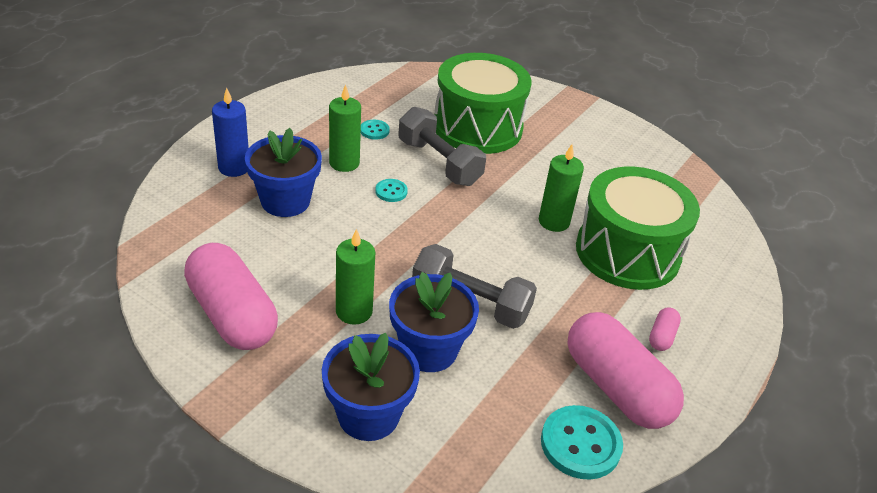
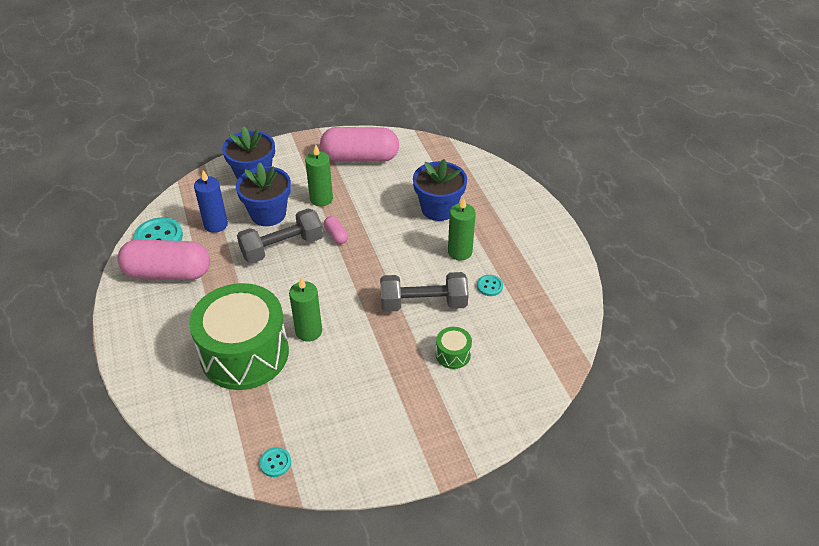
camera: 130 degrees right, 5 degrees up
(234, 168) = (491, 199): blue candle -> blue candle (216, 224)
(391, 191) = (410, 261): turquoise button -> turquoise button (275, 463)
(477, 127) = (453, 354): green drum -> green drum, size x0.40
(662, 336) = (172, 318): pink capsule -> pink capsule (336, 235)

